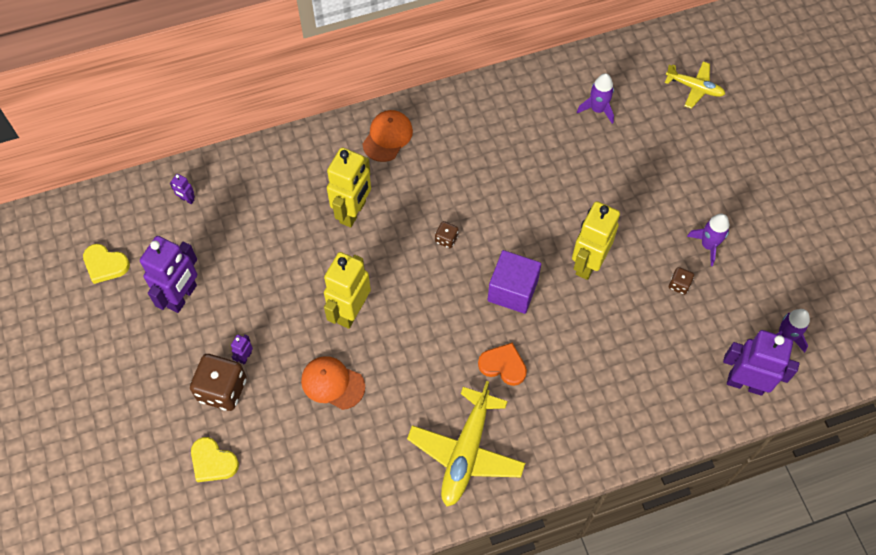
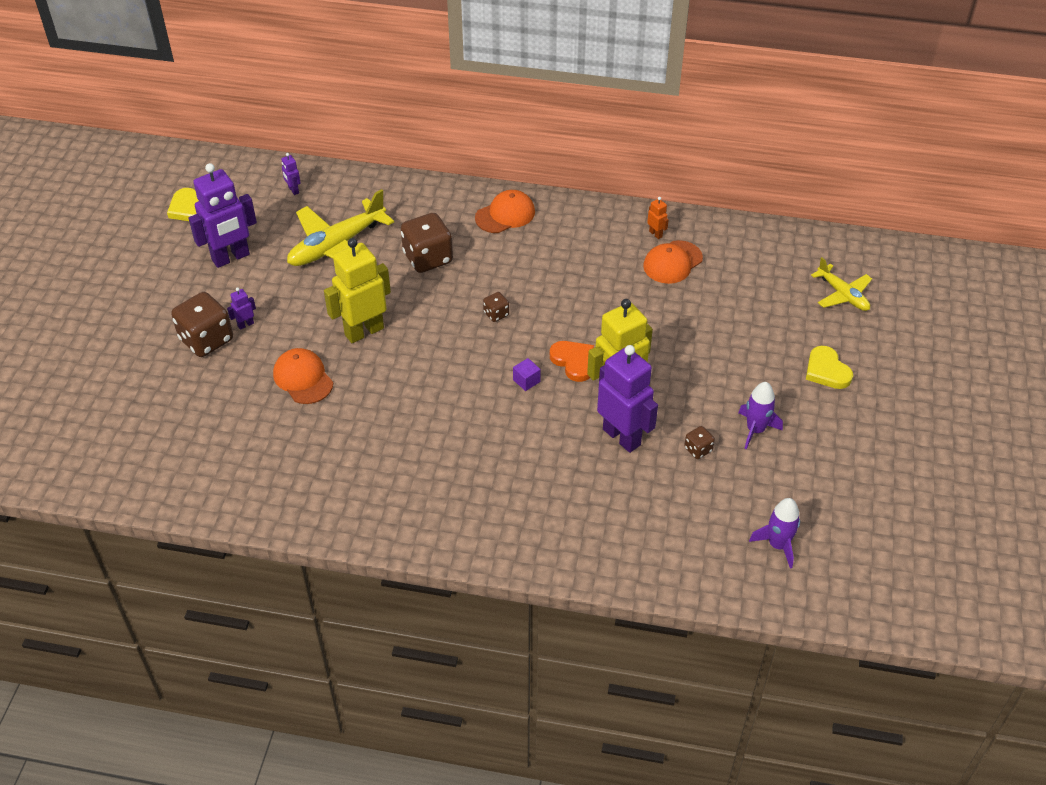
camera: 30 degrees right, 15 degrees down
(213, 462) = (154, 389): yellow heart -> yellow heart (826, 371)
(353, 212) = (428, 258): yellow robot -> brown dice
(466, 452) = (378, 489): yellow plane -> yellow plane (337, 246)
(503, 365) = (469, 436): orange heart -> orange heart (574, 362)
(512, 290) = (526, 381): purple cube -> purple cube, size x0.44
(520, 98) = (655, 234): none -> orange robot
(551, 119) = (672, 262): none -> orange cap
(597, 109) = (726, 273): purple rocket -> none
(745, 383) = (704, 565): purple robot -> purple robot (622, 437)

